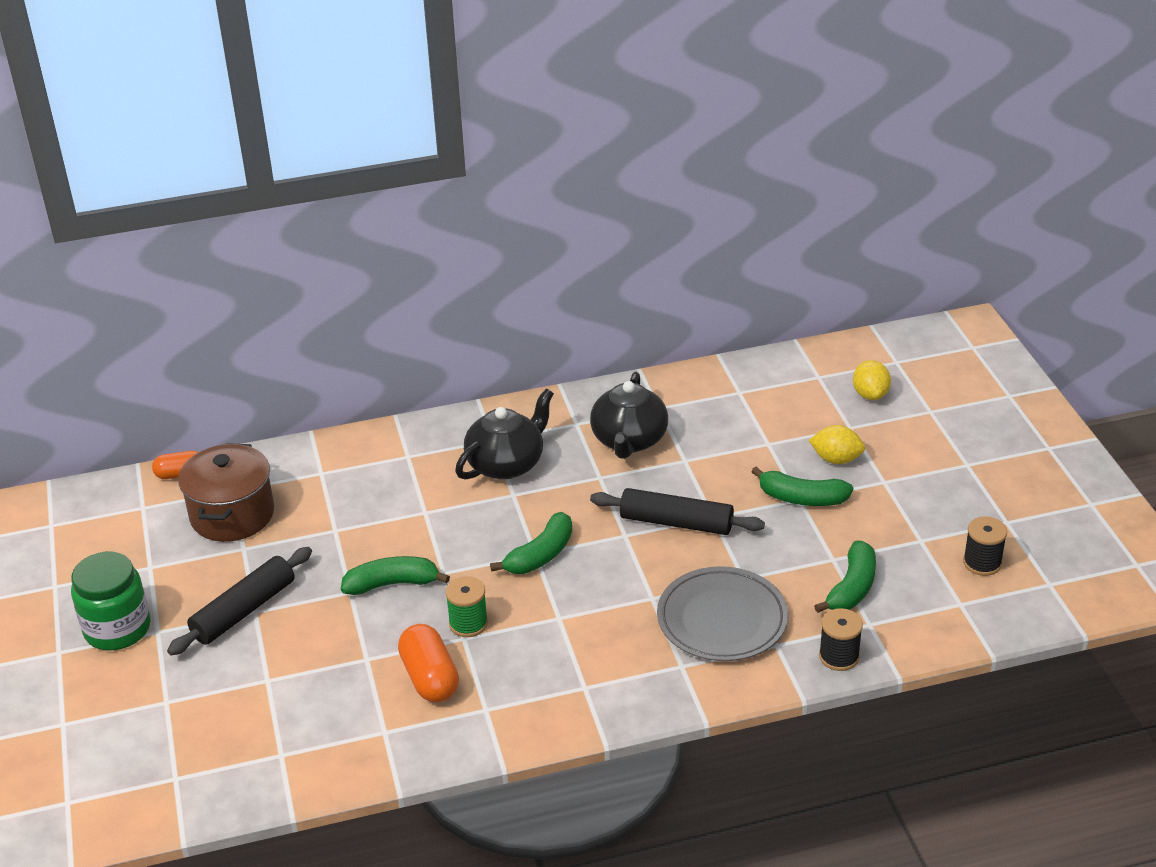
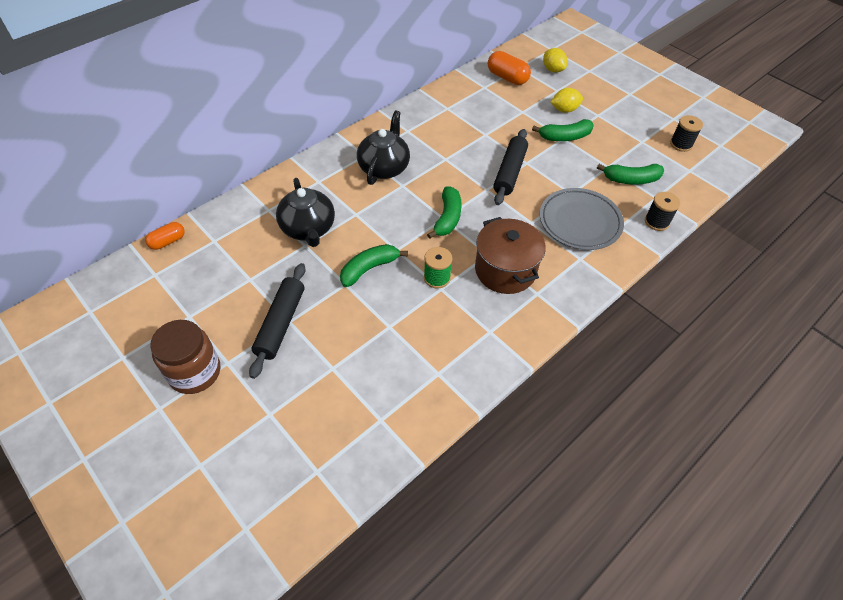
camera: 30 degrees left, 15 degrees up
(117, 629) = (195, 372): green jar -> brown jar
(232, 514) = (225, 258): brown pot -> brown pot (505, 270)
(430, 678) = (440, 323): orange capsule -> orange capsule (507, 77)
(629, 440) = (445, 132): black teapot -> black teapot (308, 229)
(676, 522) = (509, 172): black rolling pin -> black rolling pin turned 60 degrees counterclockwise
(852, 588) = (631, 179): green banana -> green banana turned 90 degrees clockwise

